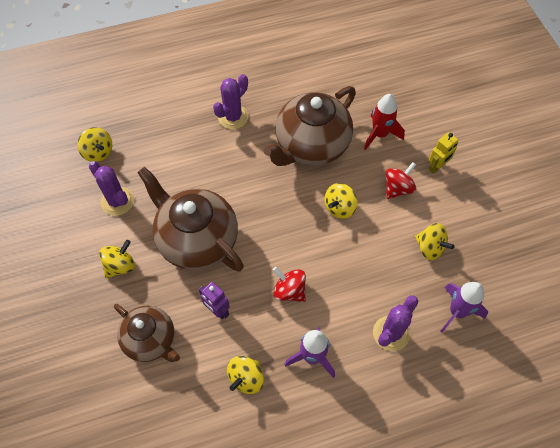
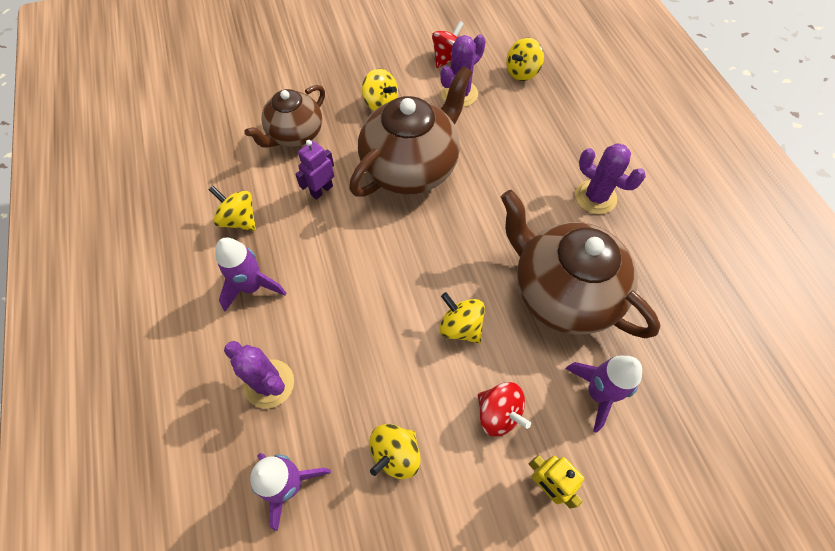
camera: 90 degrees right, 0 degrees up
(289, 290) = (340, 263): red spinning top -> red spinning top (448, 58)
(379, 134) = (597, 393): red rocket -> purple rocket

